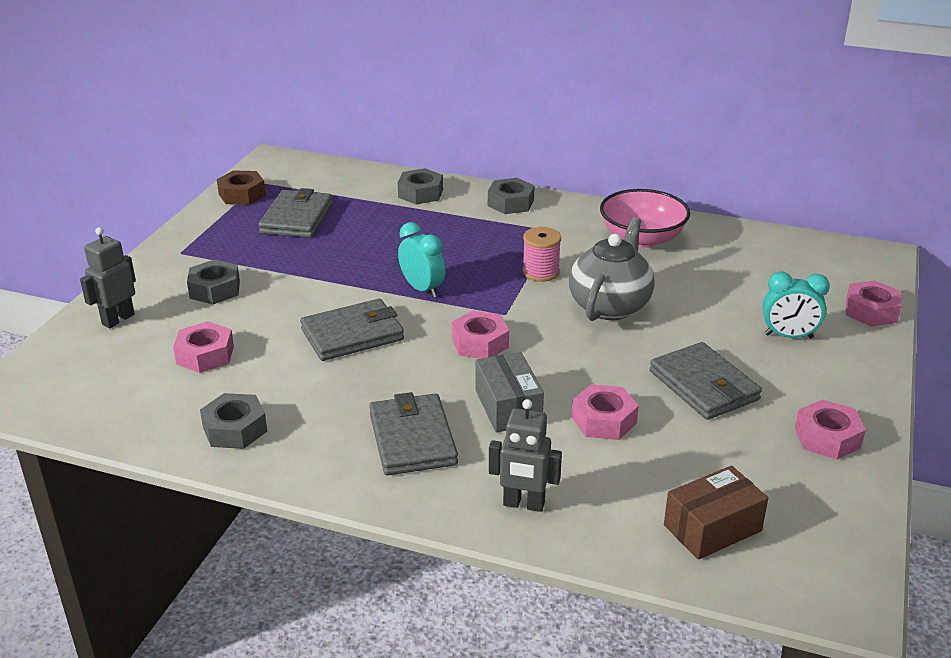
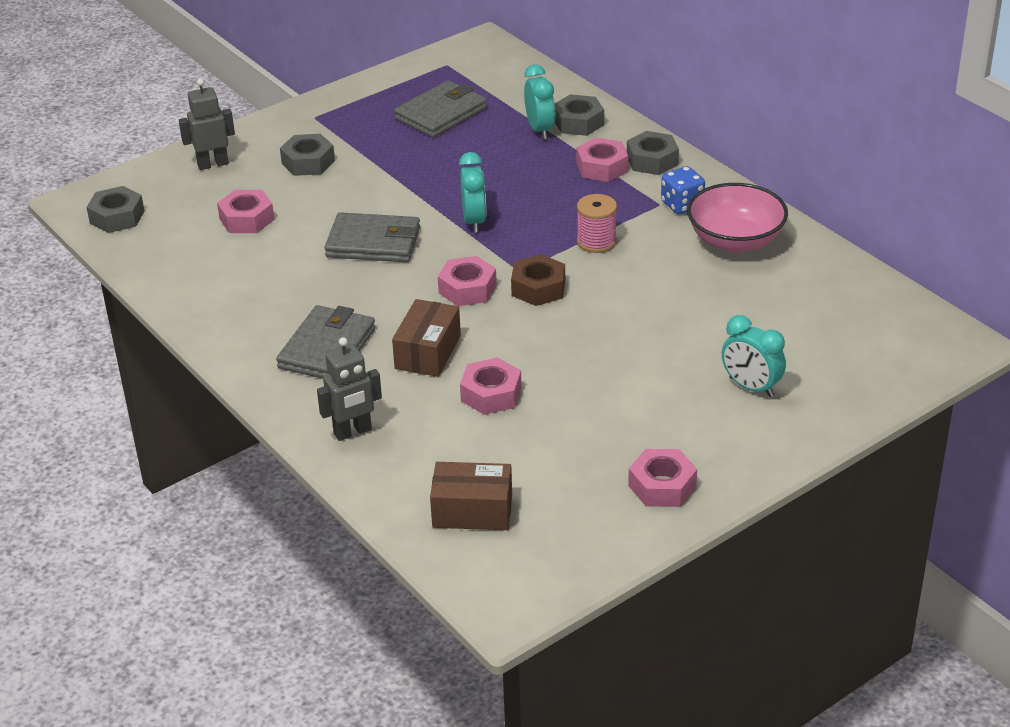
camera: 35 degrees right, 5 degrees up
(235, 429) = (210, 289): grey nut -> grey nut (117, 217)
(242, 195) = (418, 73): brown nut -> brown nut (538, 288)
(395, 207) = (540, 130): none -> turquoise clock
(508, 407) = (428, 352): grey box -> brown box
(523, 504) = (353, 432): grey robot -> grey robot turned 75 degrees counterclockwise
(572, 226) = (682, 205): none -> blue dice
(610, 306) = (620, 297): grey teapot -> none
(703, 386) = (612, 399): grey wallet -> none
(871, 311) = (868, 395): pink nut -> pink nut (602, 167)

